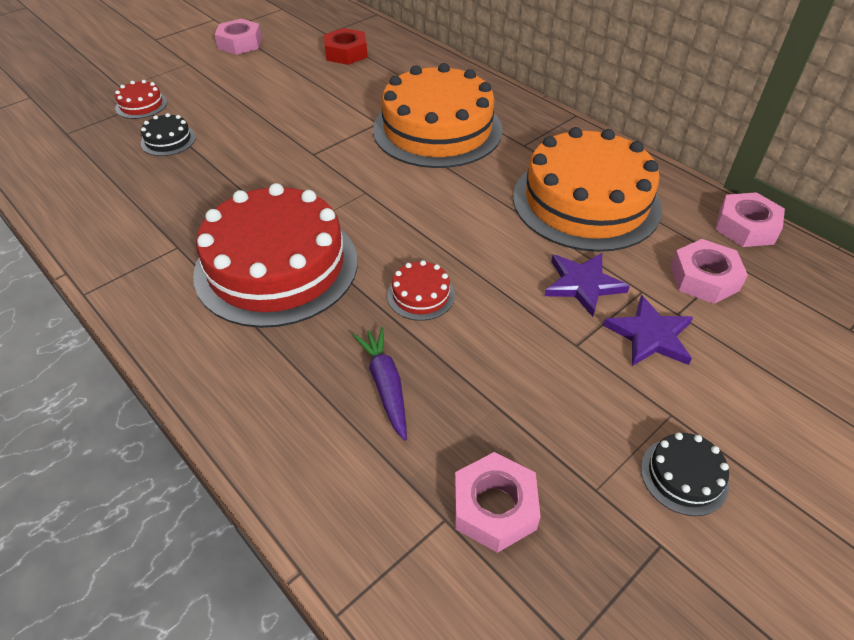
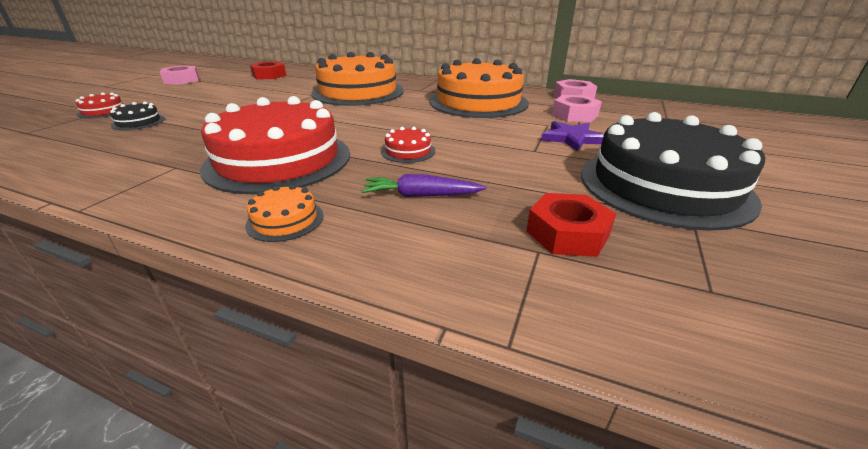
camera: 25 degrees left, 15 degrees down
(240, 375) = (285, 220): none -> orange cake
(385, 385) = (421, 195): purple carrot -> purple carrot turned 45 degrees counterclockwise
(494, 507) = (567, 233): pink nut -> red nut
(583, 284) = (511, 128): purple star -> none
(684, 476) = (663, 185): black cake -> black cake, size x2.48

